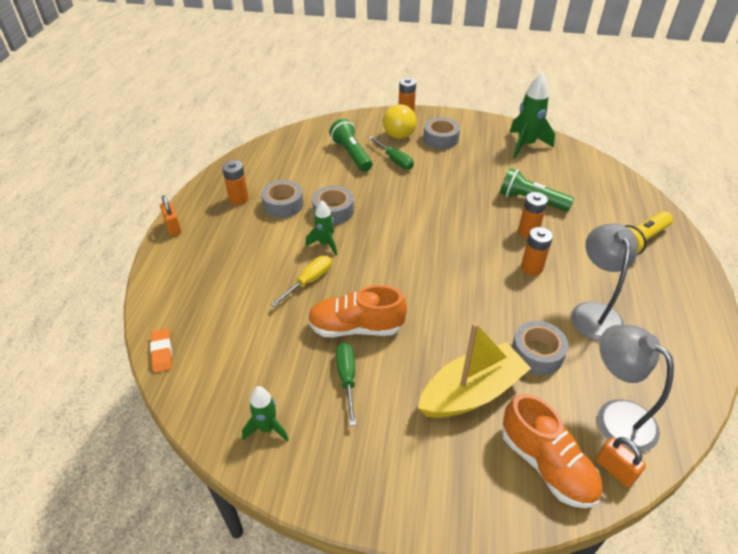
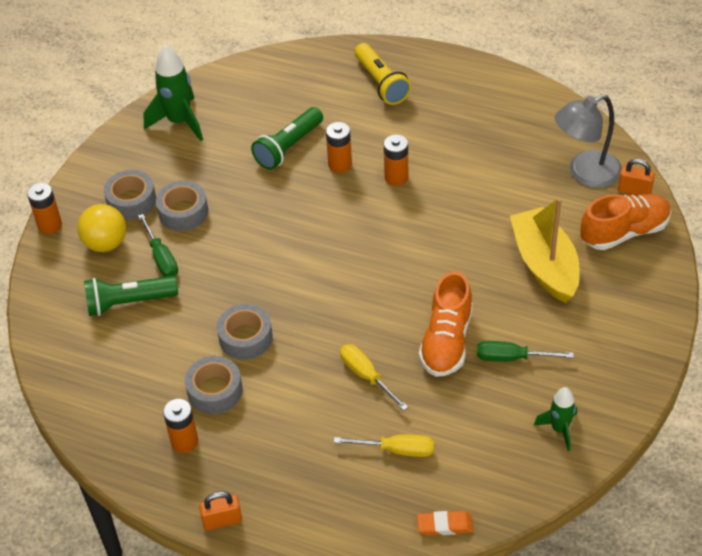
camera: 75 degrees left, 5 degrees up
(237, 310) = (397, 450): none -> yellow screwdriver
(325, 244) = (306, 354): green rocket -> none
(395, 160) = (161, 258): green screwdriver -> green screwdriver turned 90 degrees clockwise
(537, 353) = (509, 205): grey tape -> grey tape (183, 212)
(594, 312) = (468, 149): grey lamp -> none
(615, 470) = (634, 191): orange padlock -> orange padlock turned 45 degrees clockwise

